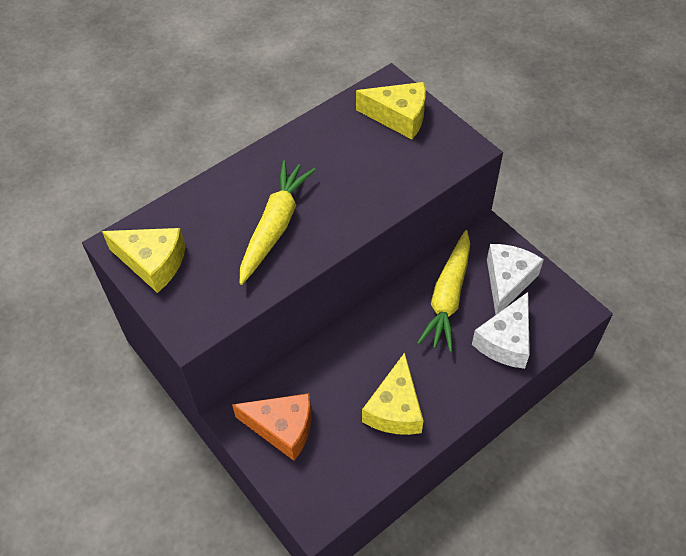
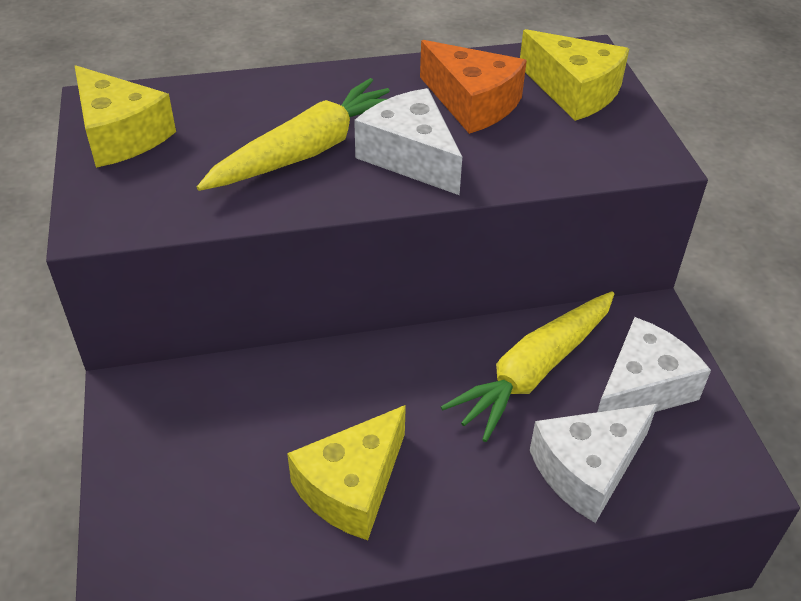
camera: 25 degrees right, 10 degrees down
(282, 428) = (176, 438): orange cheese -> orange cheese (472, 103)
(337, 205) = (411, 156): none -> white cheese

